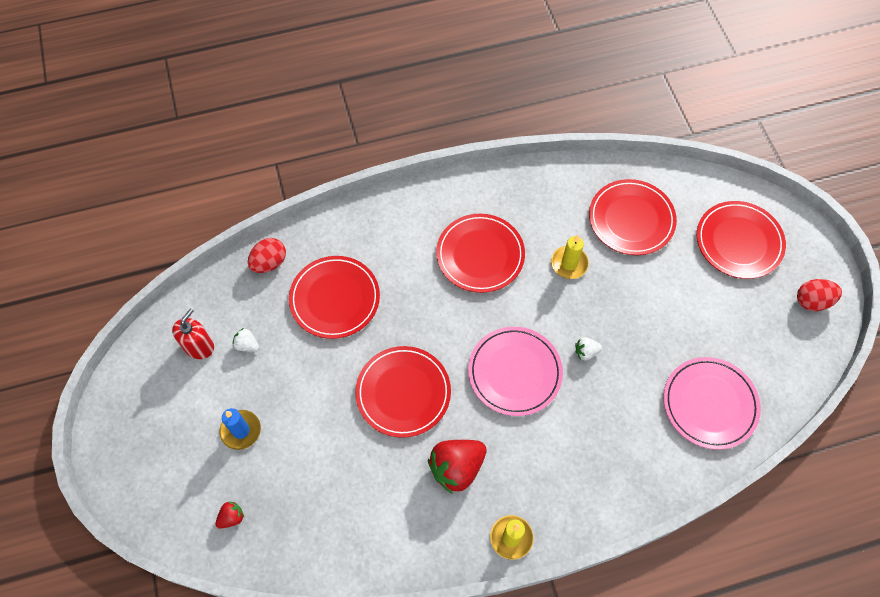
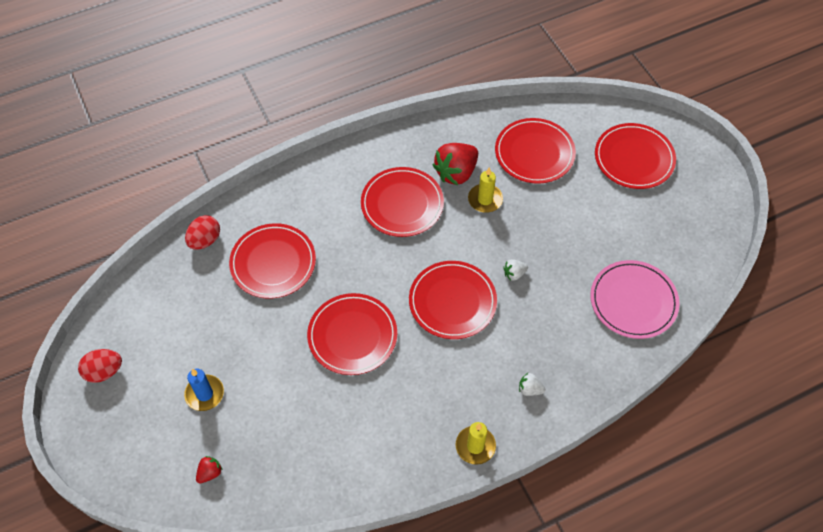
camera: 10 degrees left, 5 degrees down
(199, 346) = (150, 325): red soap dispenser -> none
(247, 345) = (197, 317): white strawberry -> white strawberry (530, 389)
(456, 468) = (414, 394): red strawberry -> red strawberry (456, 173)
(514, 372) = (452, 301): pink plate -> red plate
(812, 301) = (707, 199): red egg -> red egg (104, 371)

